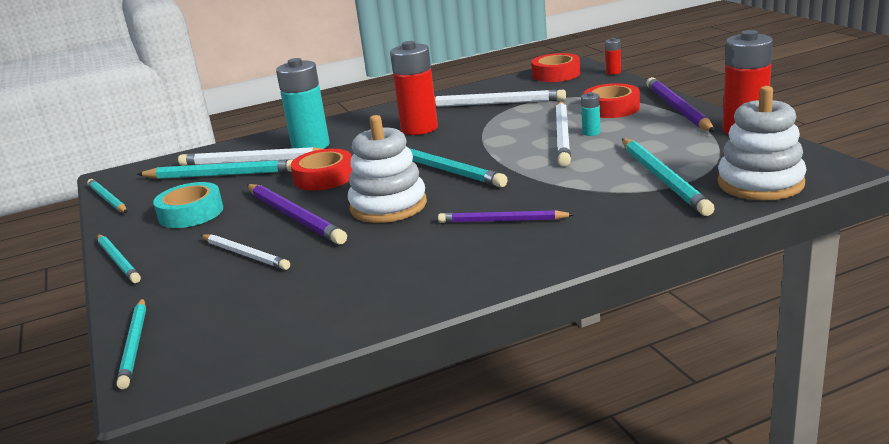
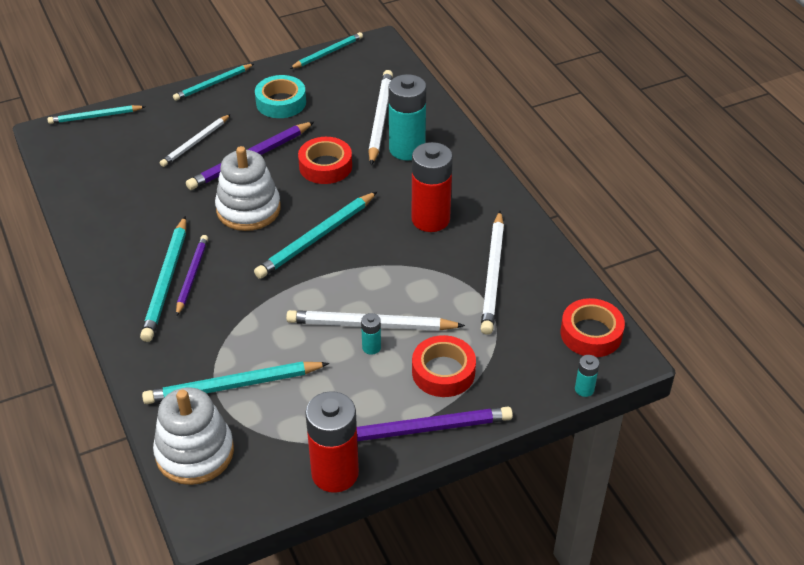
camera: 85 degrees right, 20 degrees up
(220, 175) = (355, 104): turquoise pencil -> turquoise pencil (166, 281)
(613, 72) = (584, 389): red battery -> turquoise battery

